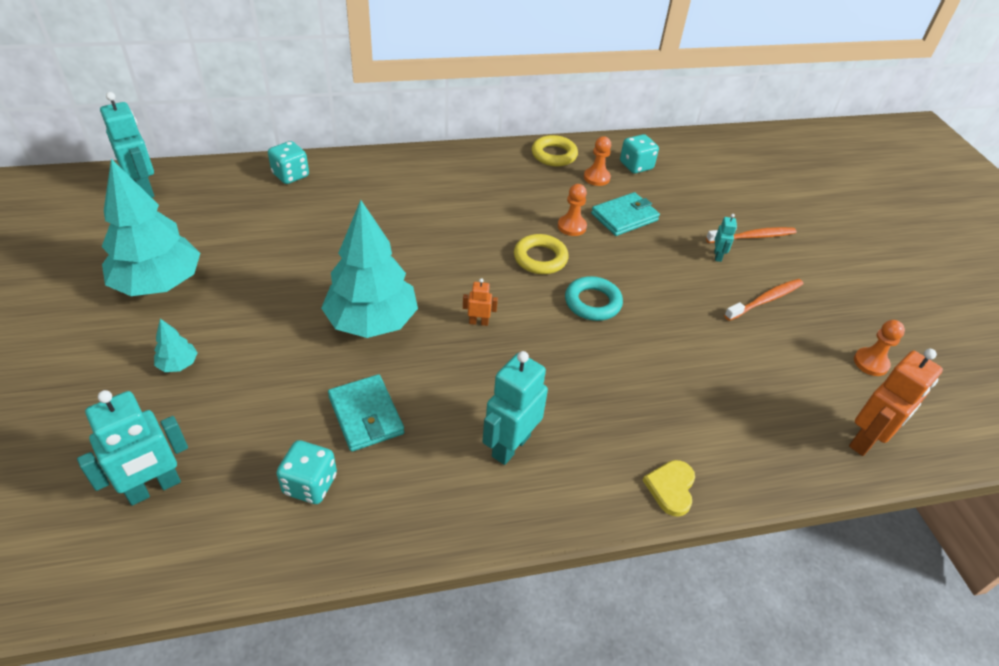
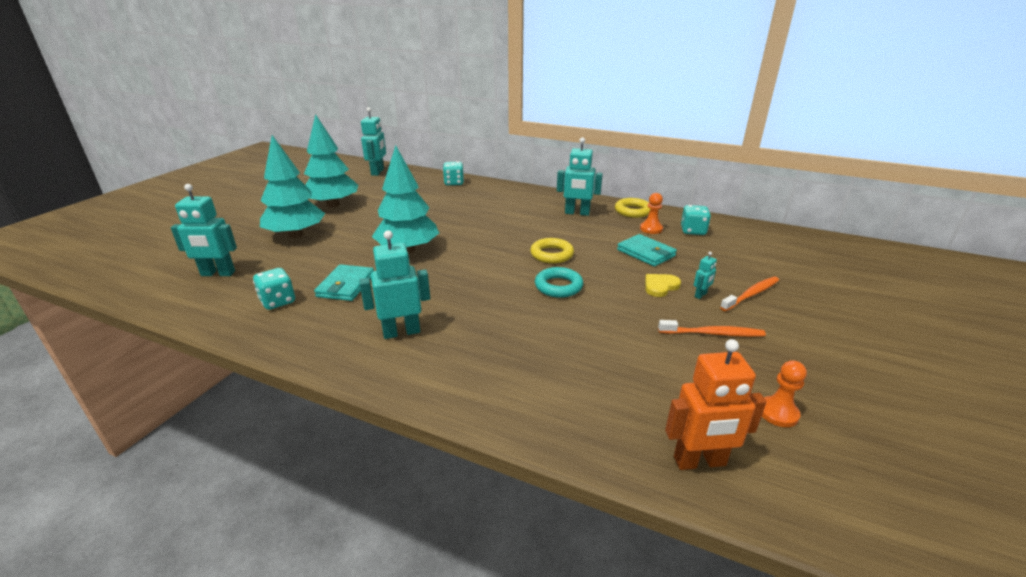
camera: 40 degrees right, 15 degrees down
(178, 364) = (296, 235): turquoise tree -> turquoise tree, size x2.43
(478, 322) = (467, 270): orange robot -> none
(500, 179) = (577, 213): none -> turquoise robot
(571, 226) = (597, 246): orange pawn -> none
(624, 217) = (646, 253): turquoise wallet -> turquoise wallet turned 45 degrees clockwise
(671, 488) = (475, 403): yellow heart -> yellow heart (660, 286)
(752, 237) = (751, 294): orange toothbrush -> orange toothbrush turned 60 degrees counterclockwise

